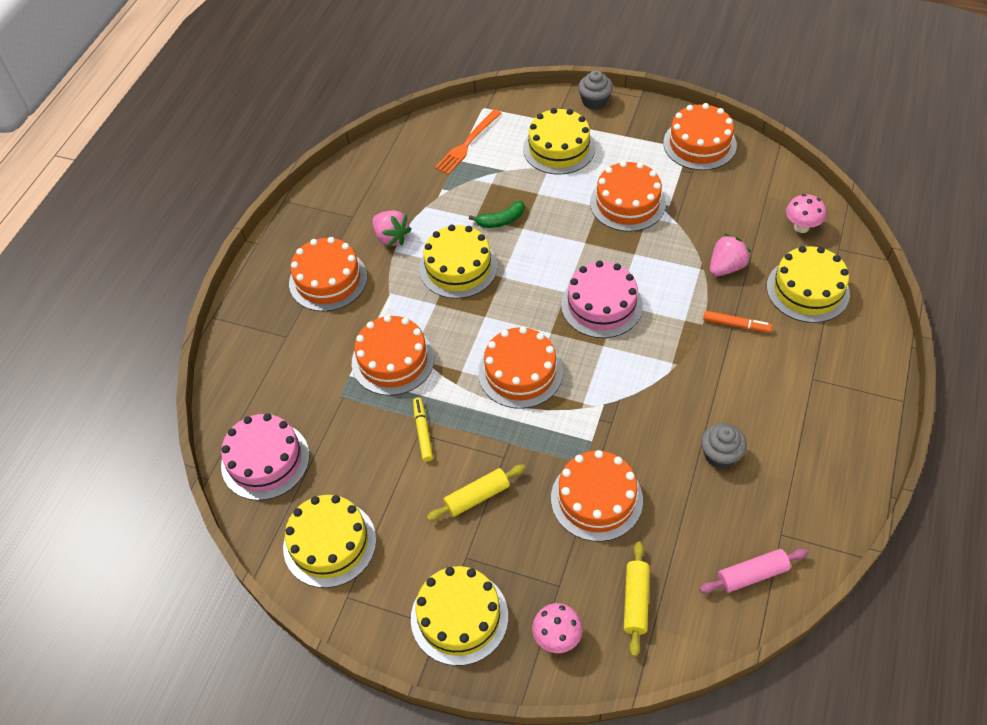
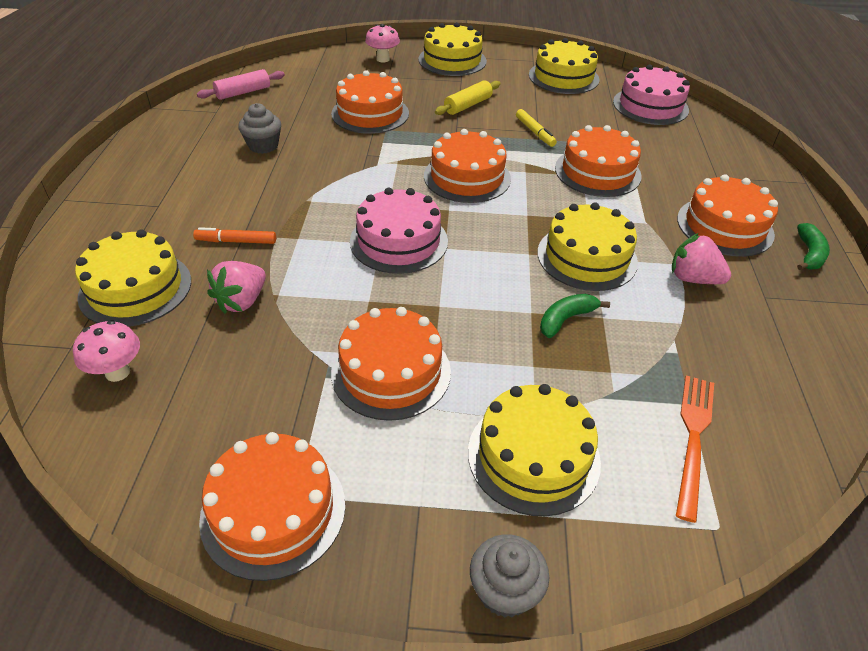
camera: 160 degrees right, 10 degrees down
(286, 245) = (809, 254): none -> green banana
(635, 601) = (331, 75): yellow rolling pin -> none

